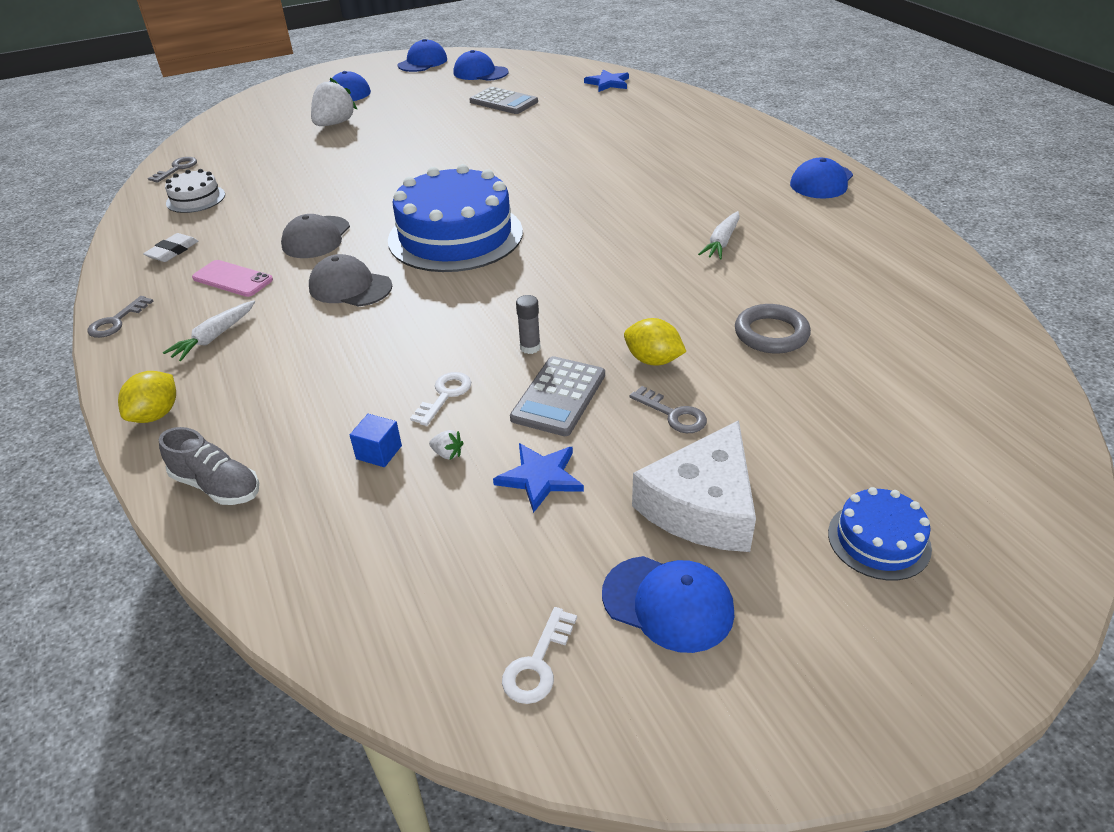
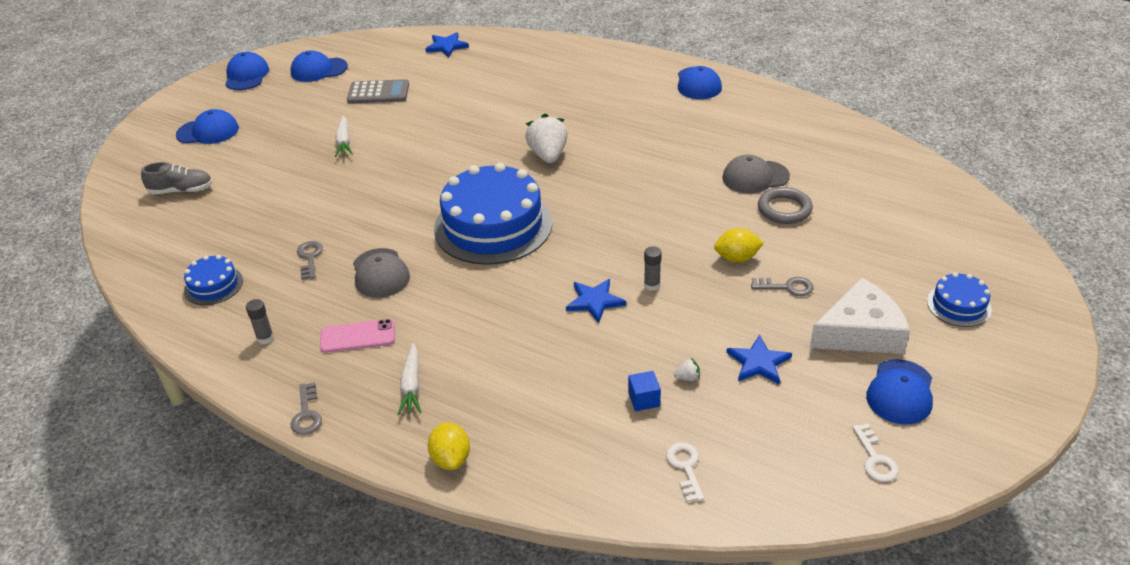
camera: 35 degrees left, 0 degrees up
(172, 251) = (265, 338): white eraser -> grey glue stick
(177, 169) = (147, 266): grey key -> grey key (310, 258)
(195, 199) = (213, 285): white cake -> blue cake
(217, 486) = (567, 476): grey shoe -> grey shoe (181, 190)
(334, 124) = (246, 166): white strawberry -> white strawberry (548, 155)
(350, 287) = (465, 300): grey cap -> grey cap (755, 177)
(445, 395) = (638, 343): white key -> white key (685, 468)
(456, 338) = (594, 301): none -> blue star
(559, 396) = (709, 308): grey calculator -> none
(668, 603) = (900, 392): blue cap -> blue cap turned 120 degrees clockwise
(702, 506) = (860, 332): white cheese -> white cheese turned 105 degrees counterclockwise
(722, 242) = (686, 156): white carrot -> white carrot (344, 142)

